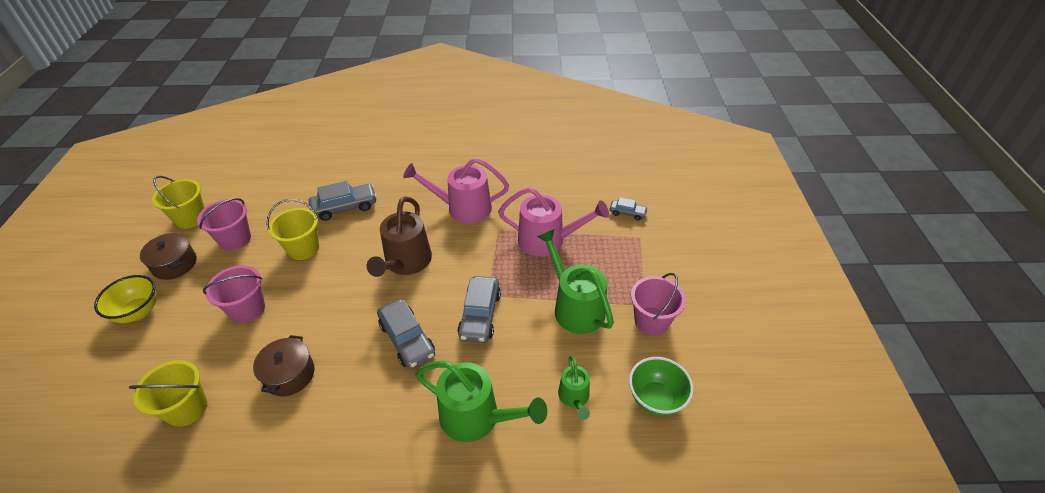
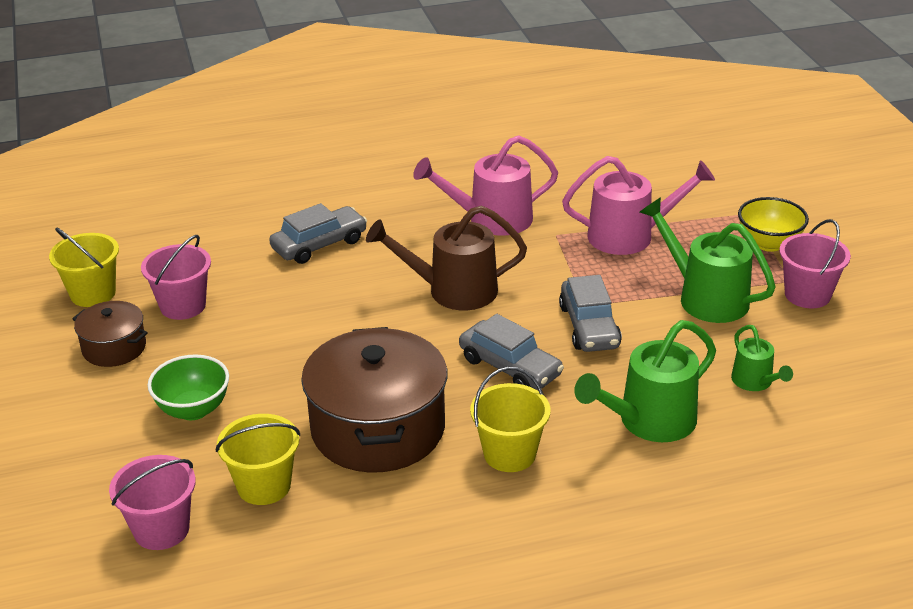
camera: 15 degrees left, 10 degrees down
(138, 312) = (105, 407): yellow bowl -> yellow bowl (769, 243)
(247, 309) = (265, 376): pink bucket -> pink bucket (161, 529)
(289, 375) = (378, 428): brown pot -> brown pot, size x1.96
(303, 248) = (294, 299): yellow bucket -> yellow bucket (509, 454)
(406, 263) = (452, 291): brown watering can -> brown watering can turned 90 degrees clockwise
(477, 417) = (649, 422): green watering can -> green watering can turned 135 degrees clockwise
(627, 213) = (718, 190): grey car -> none
(656, 399) = (850, 365): green bowl -> green bowl (193, 410)

